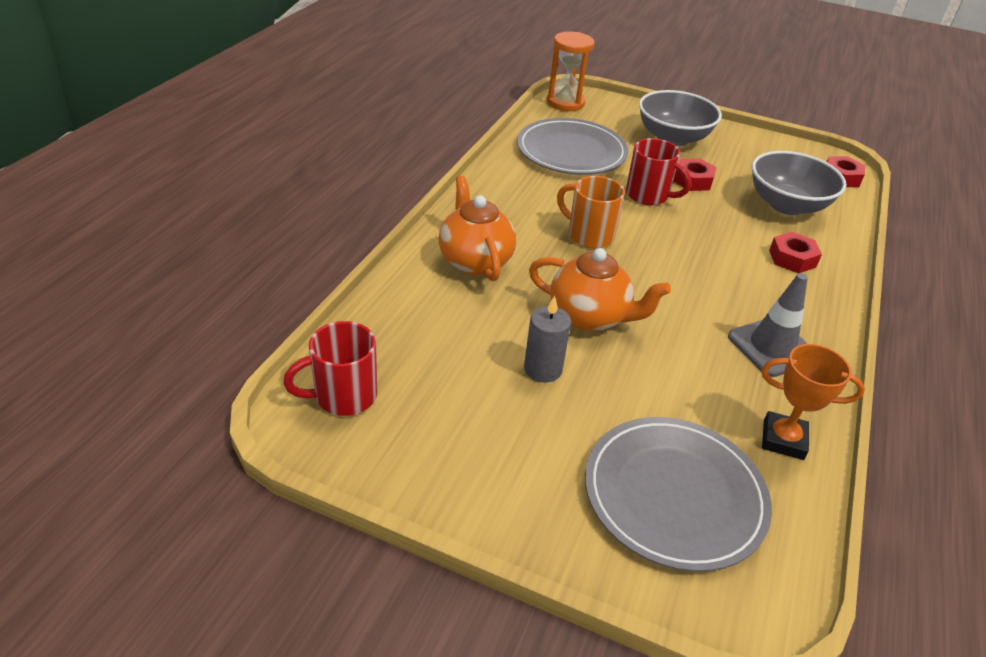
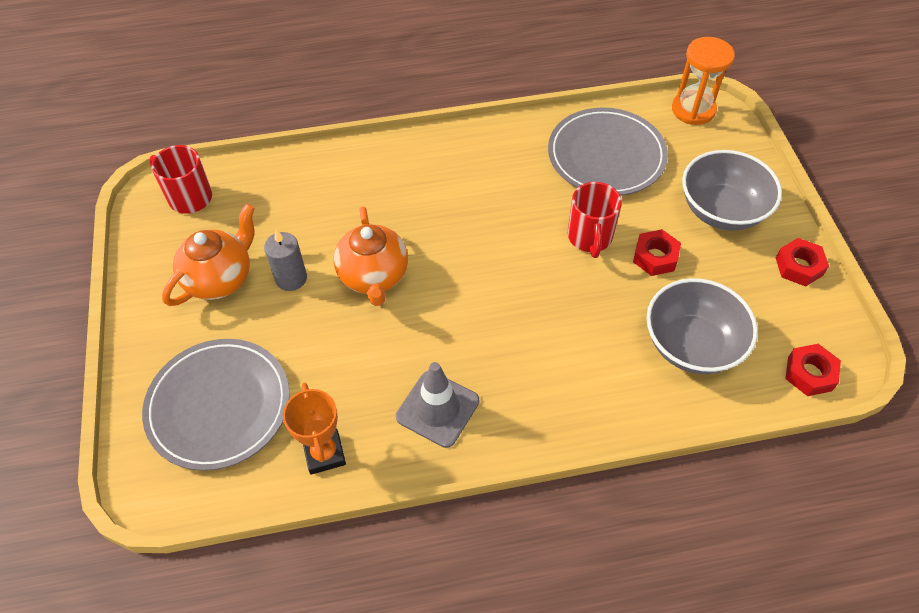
camera: 60 degrees right, 15 degrees up
(475, 261) = (382, 181): orange teapot -> orange teapot (220, 278)
(588, 235) = (483, 227): orange mug -> none
(792, 258) = (593, 380): red nut -> red nut (799, 266)

